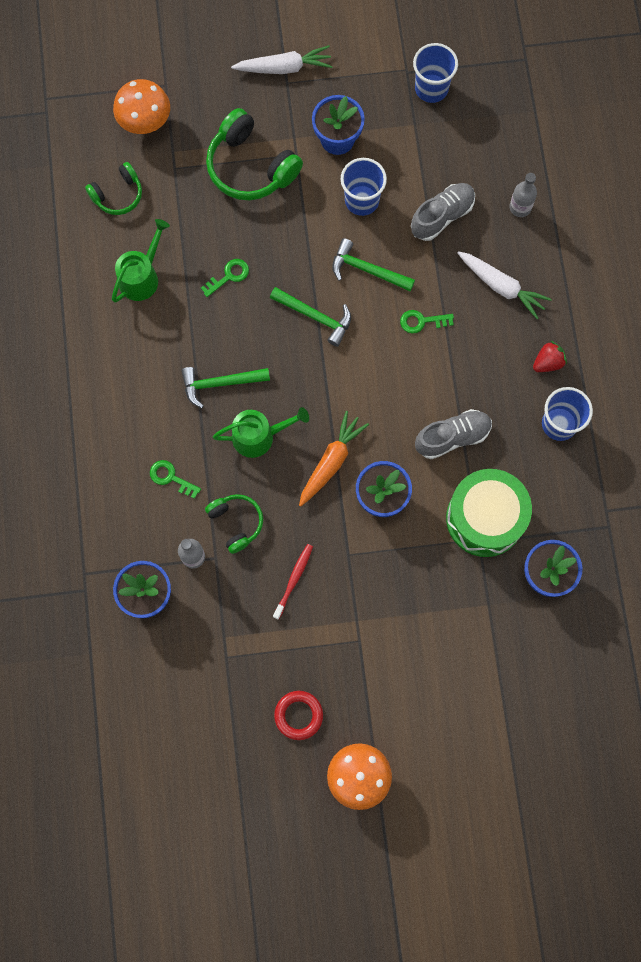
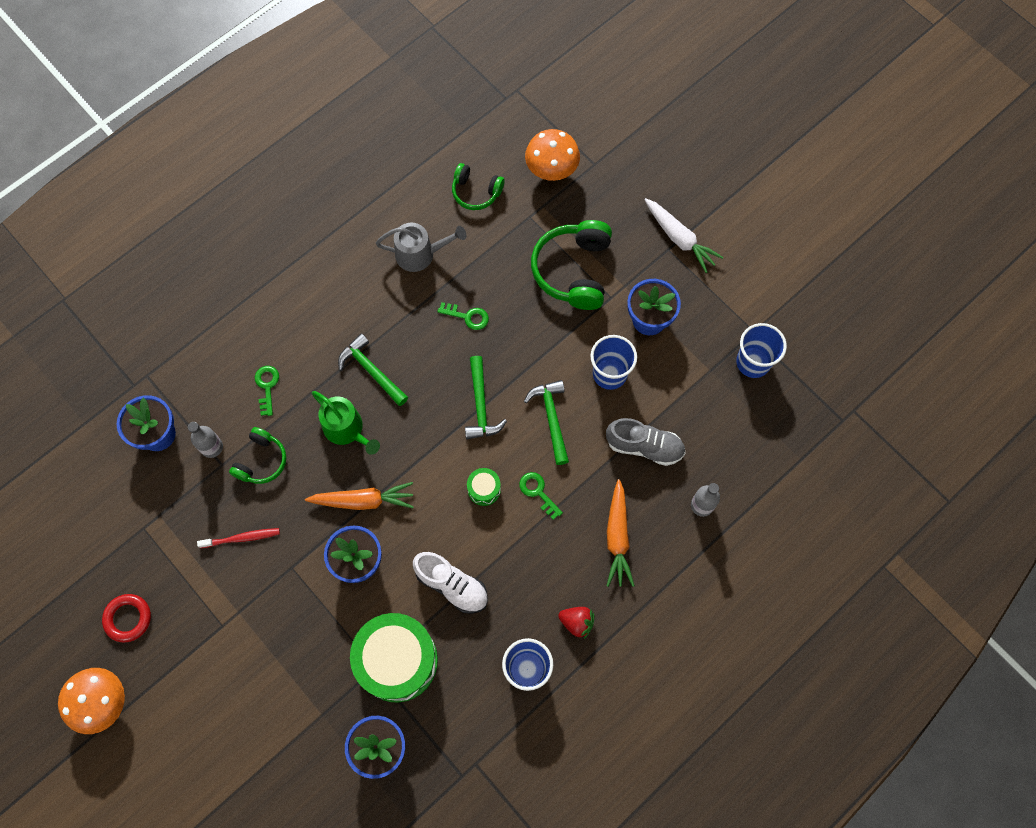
camera: 55 degrees right, 5 degrees down
(142, 276) = (420, 254): green watering can -> grey watering can
(390, 361) = (484, 489): none -> green drum
(452, 437) = (452, 585): grey shoe -> white shoe
(501, 286) = (617, 537): white carrot -> orange carrot

